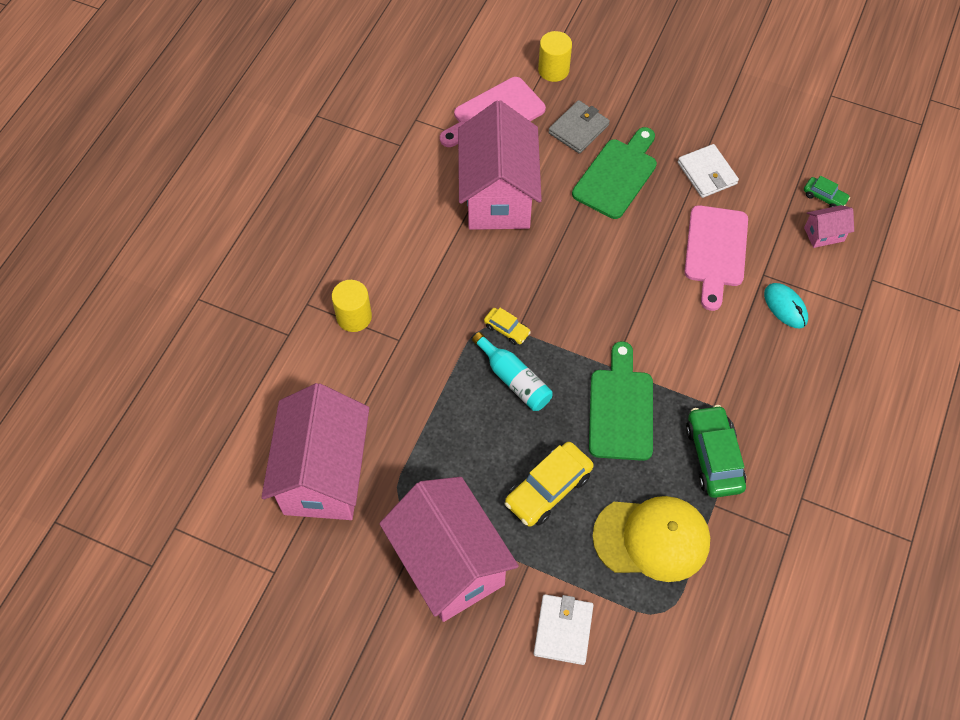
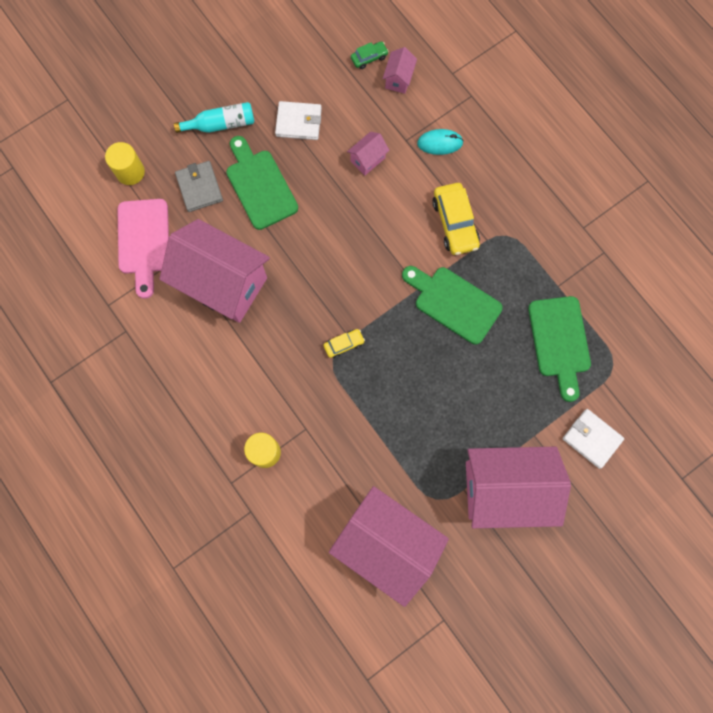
camera: 60 degrees left, 15 degrees up
(514, 379) = (388, 363): turquoise bottle -> turquoise bottle (221, 124)
(548, 489) = (486, 389): yellow car -> yellow car (455, 223)
(652, 538) = (559, 341): yellow cap -> green cutting board
(713, 457) = (524, 264): green car -> none
(715, 251) = (368, 159): pink cutting board -> pink house

